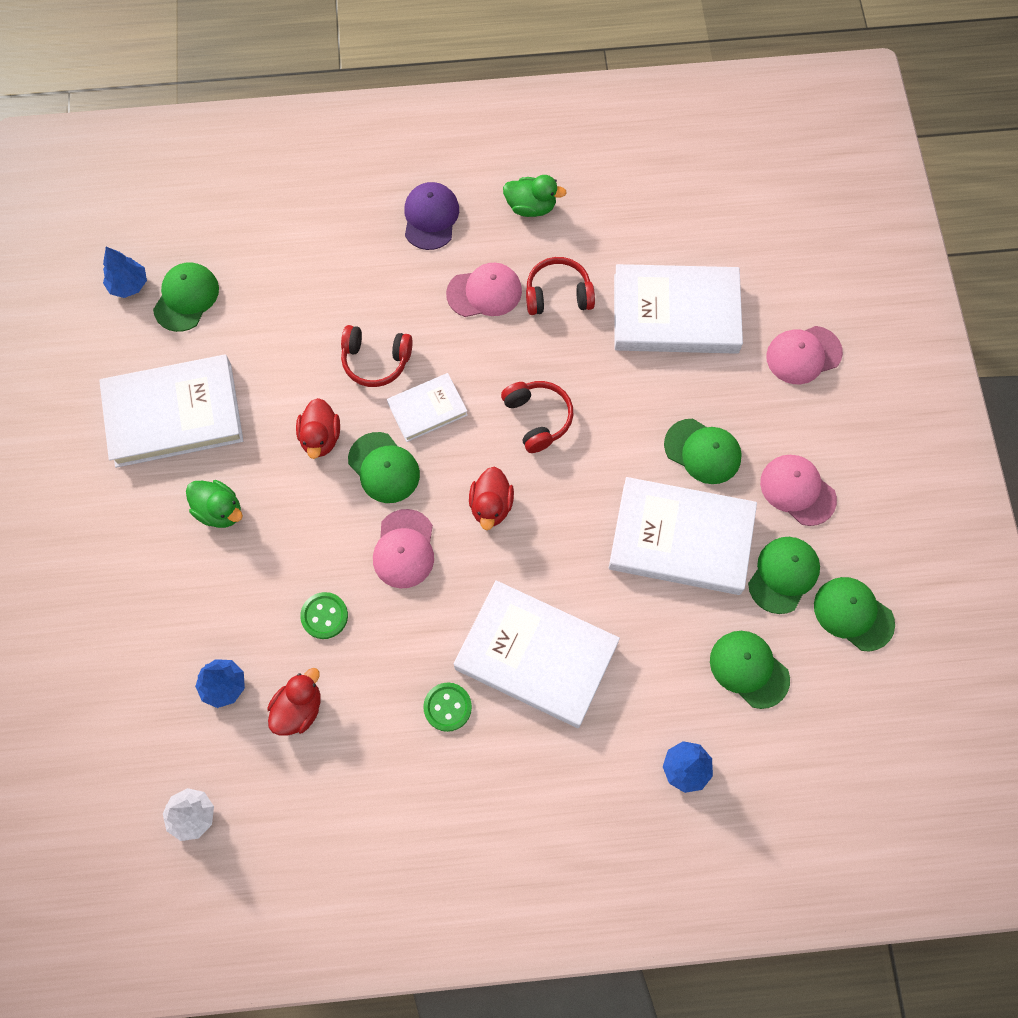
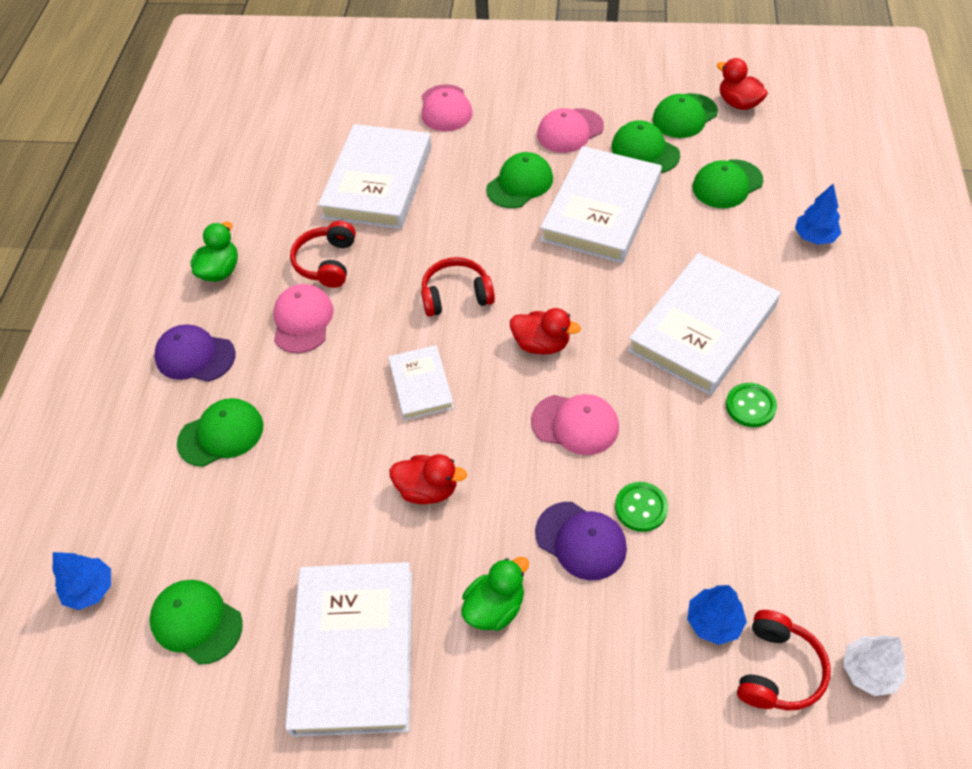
camera: 75 degrees left, 15 degrees down
(129, 285) = (149, 694): blue tree -> blue tree (90, 589)
(286, 569) = (581, 540): none -> purple cap
(298, 709) = (746, 544): red duck -> red duck (738, 103)
(376, 361) = (349, 426): red headphones -> red headphones (777, 670)
(384, 468) = (479, 432): green cap -> green cap (221, 434)

